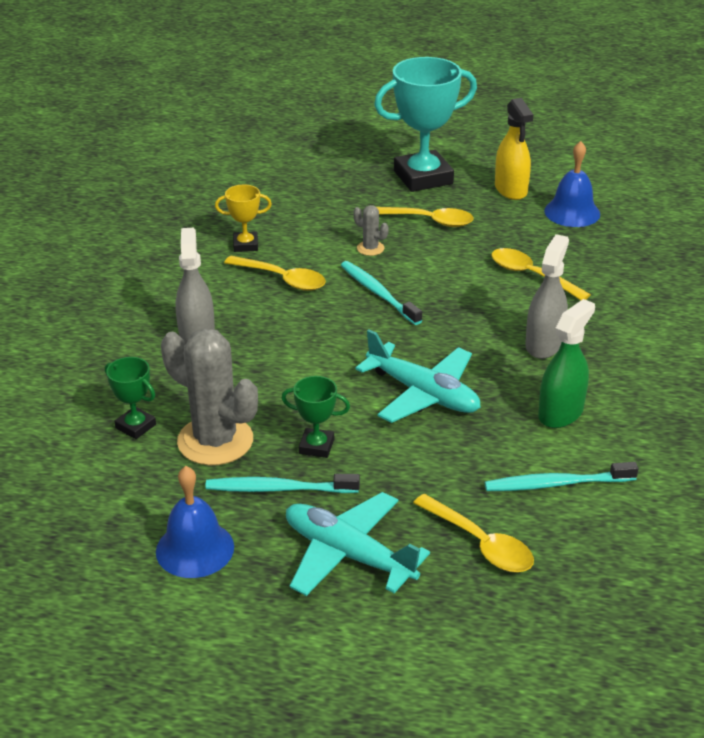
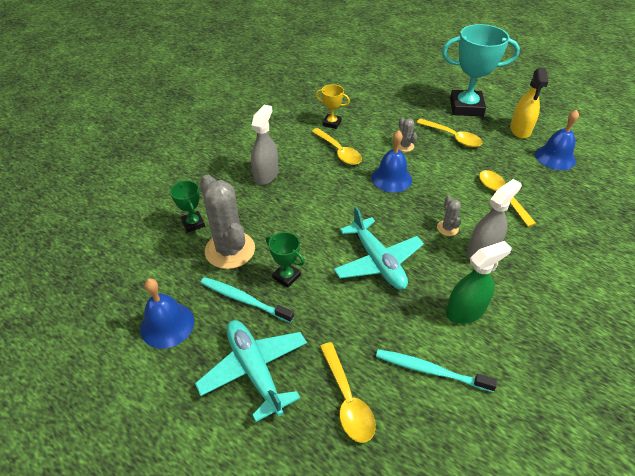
camera: 25 degrees right, 10 degrees up
(378, 293) = (391, 178): turquoise toothbrush -> blue bell
(487, 331) = (447, 228): none -> grey cactus

